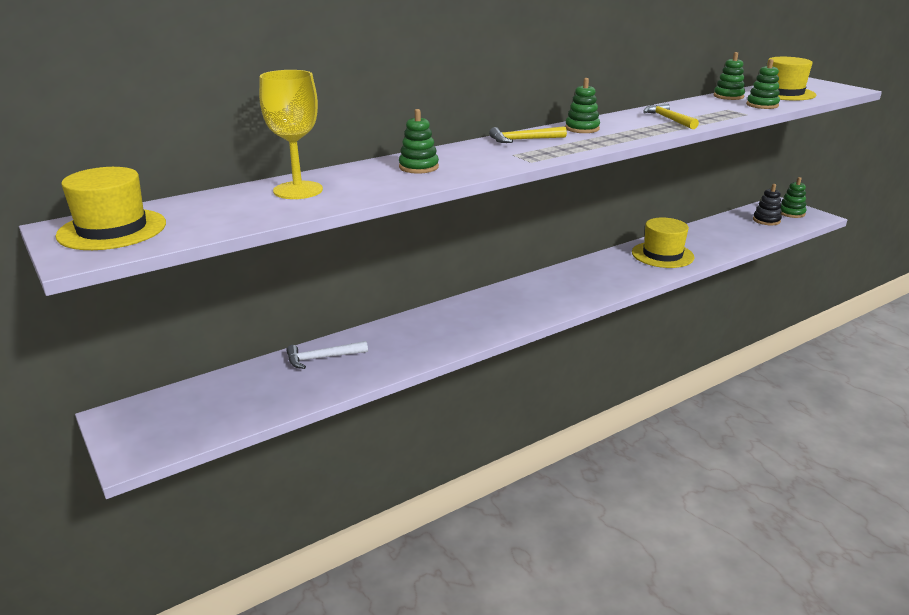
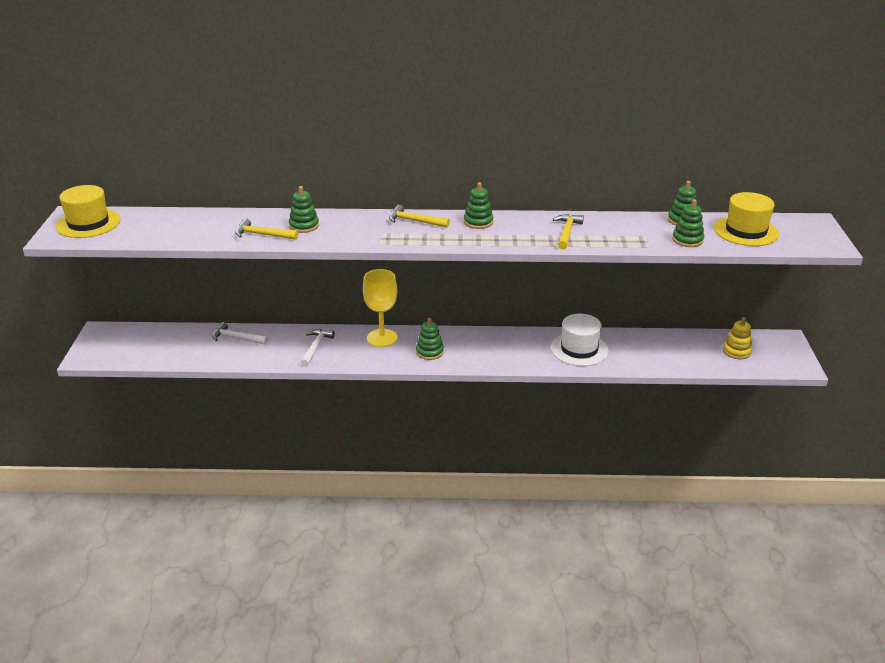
camera: 35 degrees right, 5 degrees up
(298, 190) = (209, 224): yellow goblet -> yellow goblet (382, 338)
(387, 184) = (262, 235): none -> yellow hammer
(428, 335) = (315, 347): none -> white hammer
(662, 255) = (579, 349): yellow hat -> white hat
(766, 220) = (736, 351): black stacking toy -> yellow stacking toy
(791, 213) = (777, 353): green stacking toy -> green stacking toy (429, 352)

